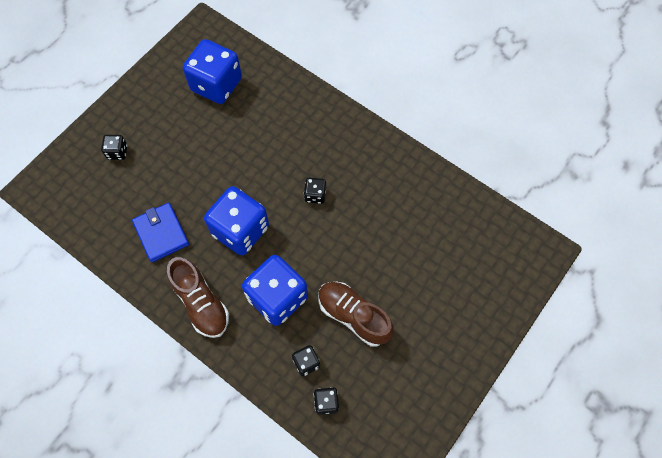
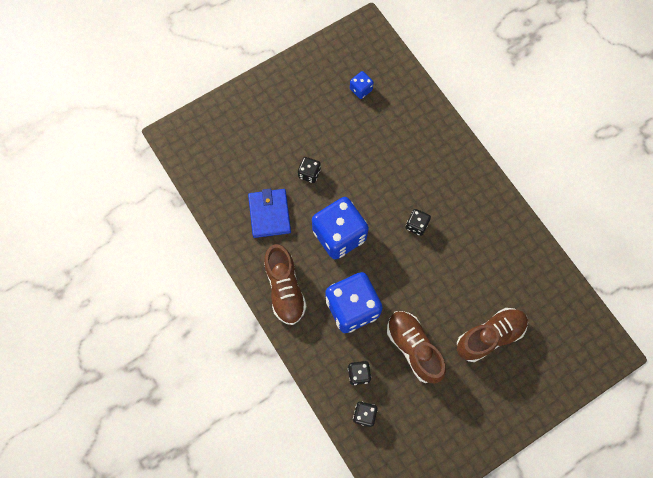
camera: 20 degrees right, 5 degrees up
(117, 152) = (253, 125): black dice -> black dice (309, 173)
(216, 85) = (361, 89): blue dice -> blue dice, size x0.45
(425, 277) = (489, 336): none -> brown shoe

